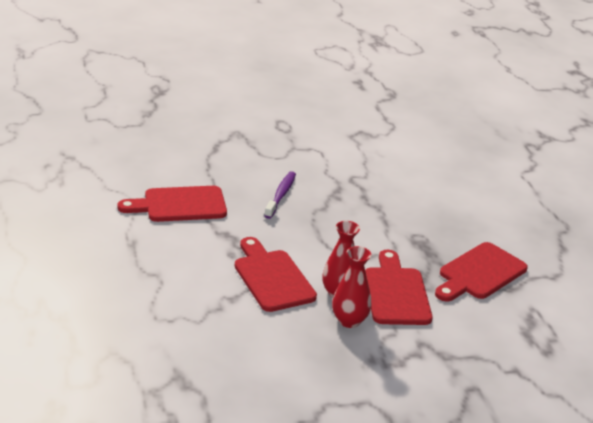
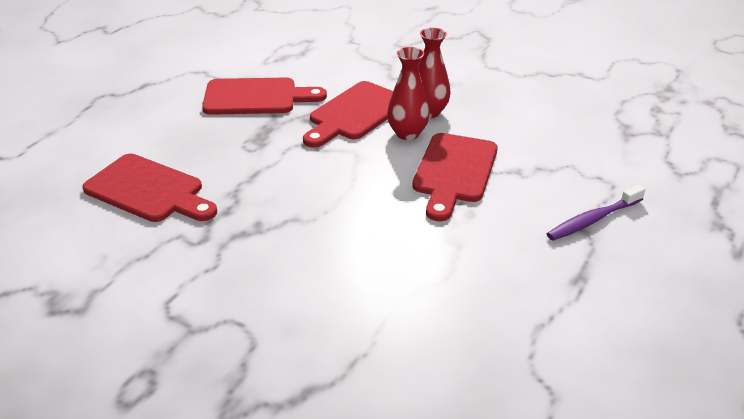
camera: 135 degrees left, 5 degrees up
(180, 205) = (468, 307): red cutting board -> red cutting board (149, 190)
(281, 195) = (319, 259): purple toothbrush -> purple toothbrush (593, 219)

